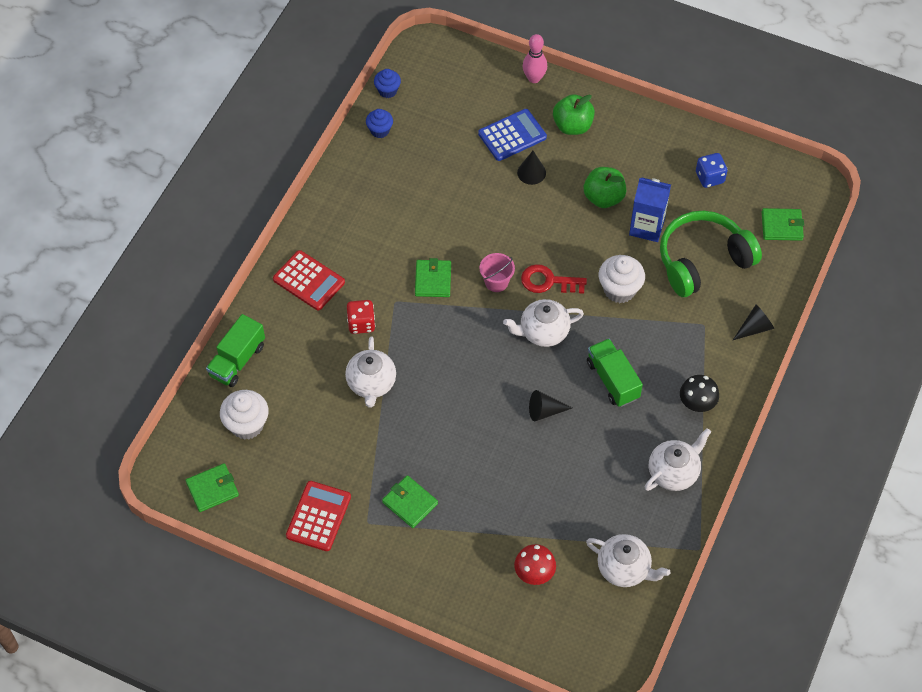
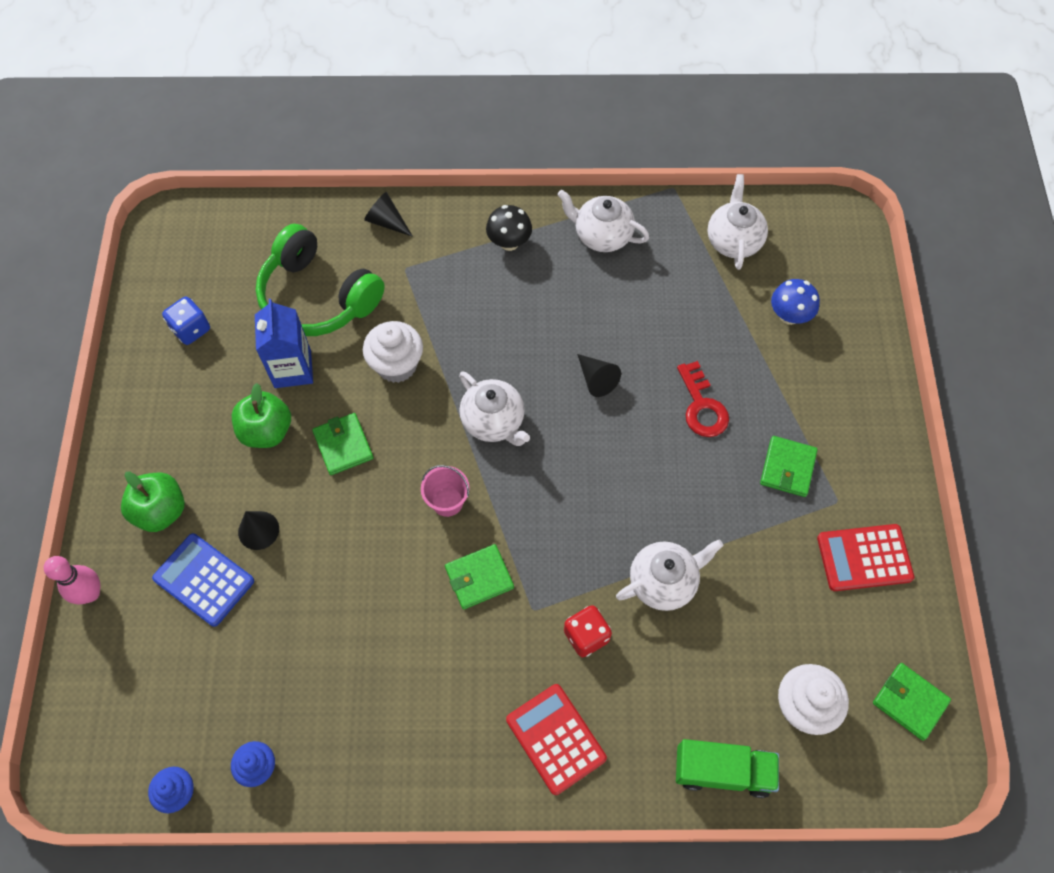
camera: 115 degrees left, 5 degrees up
(309, 281) = (555, 738): red calculator -> red calculator turned 45 degrees counterclockwise
(534, 573) = (789, 315): red mushroom -> blue mushroom
(548, 281) = (419, 444): red key -> red key (702, 406)
(612, 380) = (521, 328): green truck -> none
(782, 226) = (236, 238): green wallet -> green wallet (343, 445)

